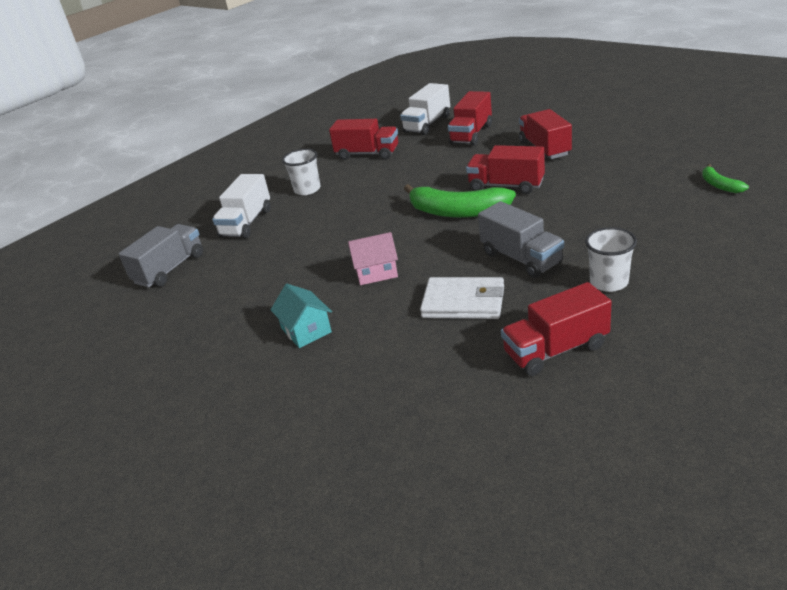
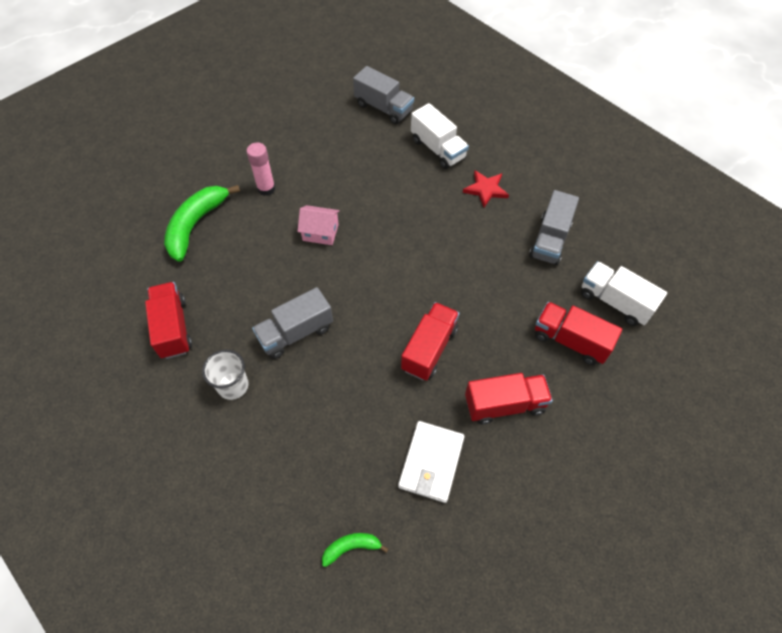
camera: 90 degrees right, 25 degrees up
(246, 223) = (438, 149): white truck -> white truck turned 150 degrees counterclockwise
(306, 330) = (266, 189): turquoise house -> pink glue stick
(307, 189) = (485, 189): white cup -> red star
(367, 154) = (550, 240): red truck -> grey truck
(376, 272) = (320, 232): pink house -> pink house turned 75 degrees counterclockwise
(457, 212) = (394, 300): green banana -> green banana (196, 225)
(463, 302) = (254, 283): white wallet -> white wallet (431, 462)

